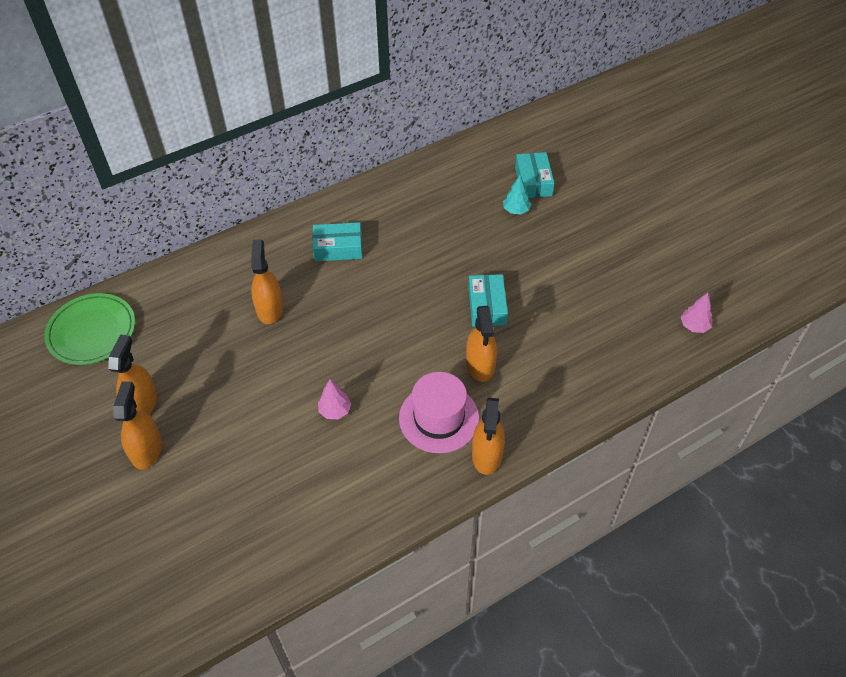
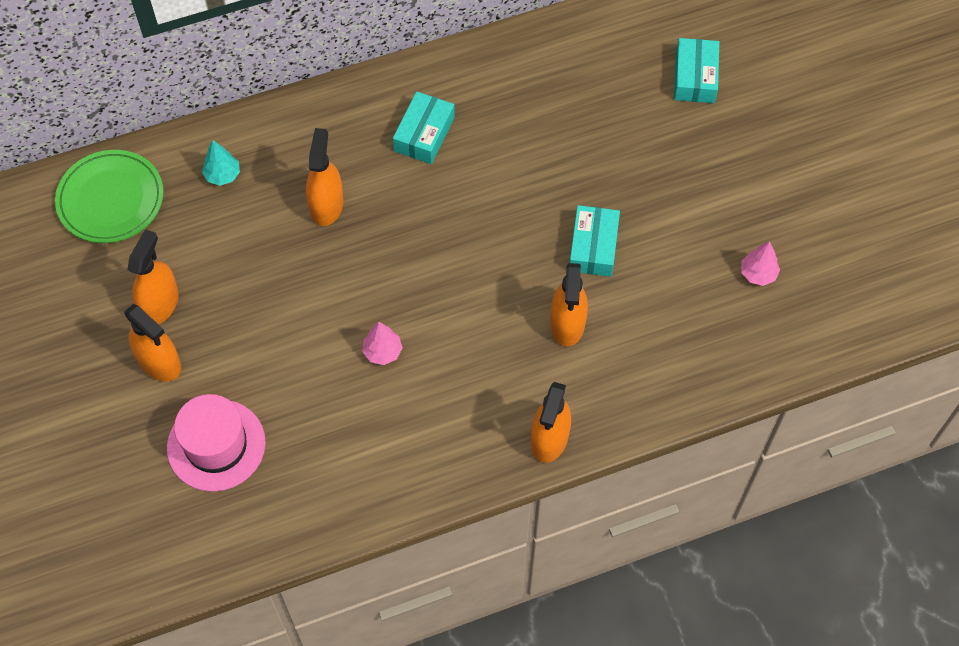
camera: 10 degrees right, 10 degrees up
(147, 450) = (159, 362): orange spray bottle -> orange spray bottle turned 120 degrees clockwise
(338, 248) = (424, 134): turquoise box -> turquoise box turned 75 degrees counterclockwise
(439, 418) = (503, 383): pink hat -> pink hat (216, 445)
(516, 210) = (662, 116): turquoise tree -> turquoise tree (223, 175)
(694, 326) = (845, 317): pink tree -> pink tree (758, 273)

